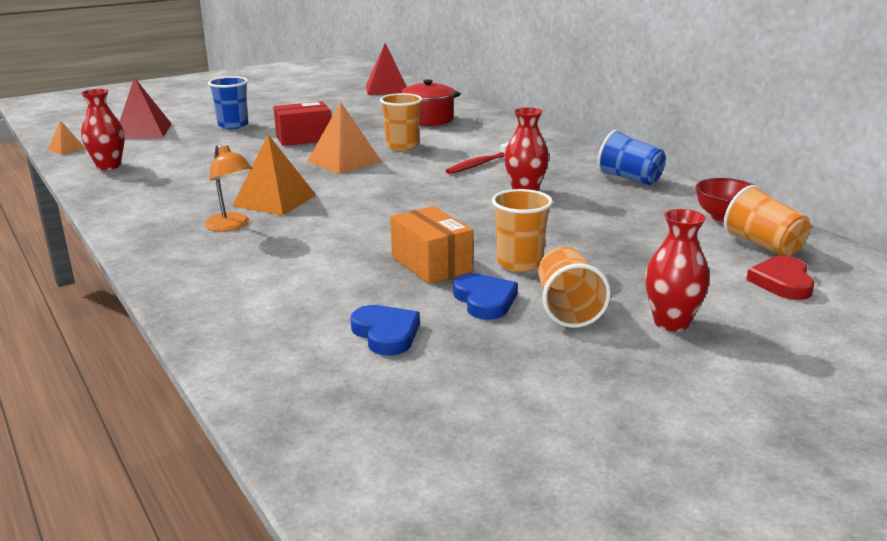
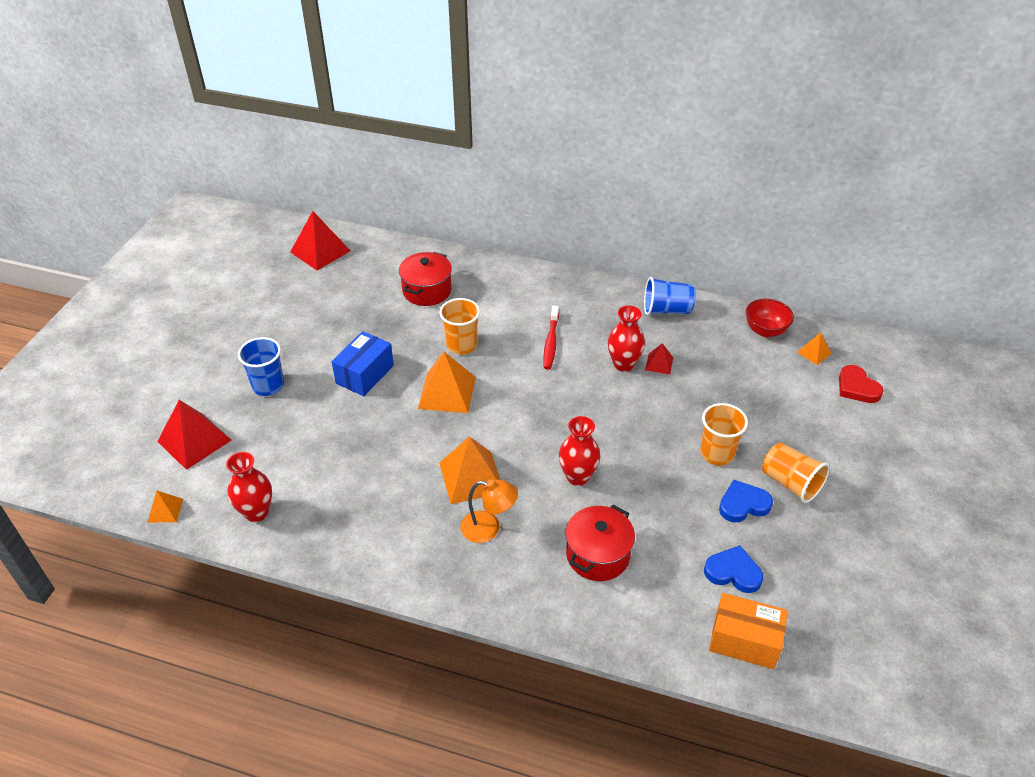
camera: 40 degrees left, 20 degrees up
(284, 272) = (597, 555): none -> red pot
(304, 138) = (365, 374): red box -> blue box
(431, 264) = (671, 487): orange box -> orange box (744, 640)
(485, 300) = (743, 504): blue heart -> blue heart turned 45 degrees counterclockwise
(562, 201) = (659, 363): none -> red pyramid
(671, 322) = (848, 462): red vase -> red vase (577, 477)
(763, 245) = (814, 353): orange cup -> orange pyramid

